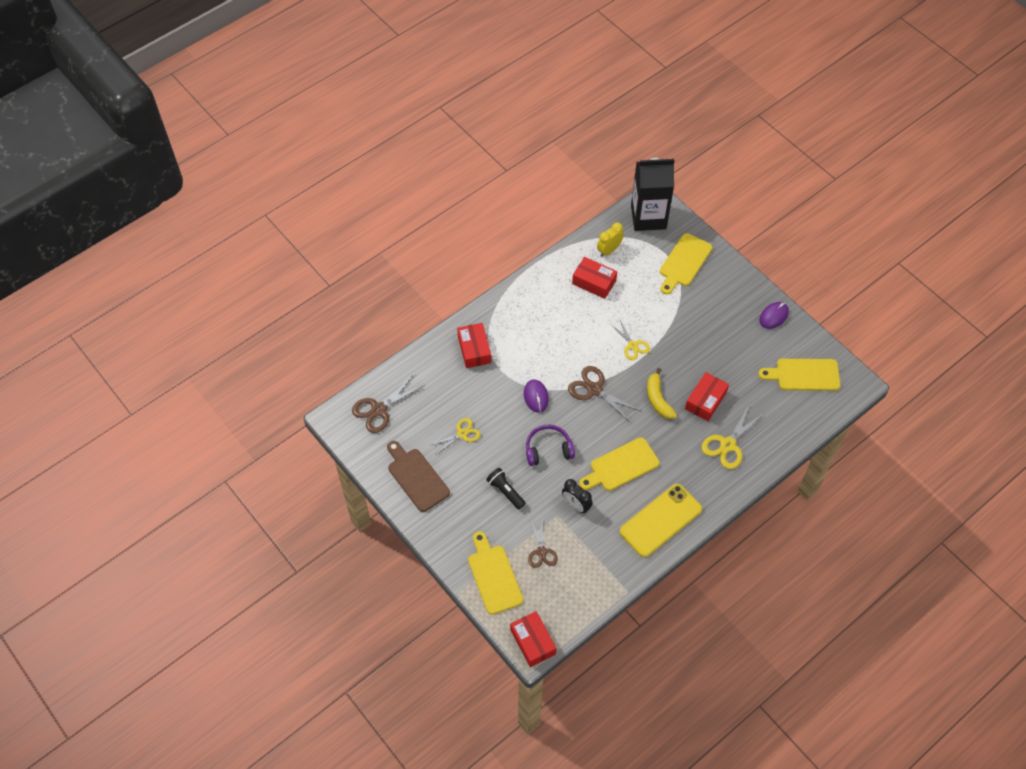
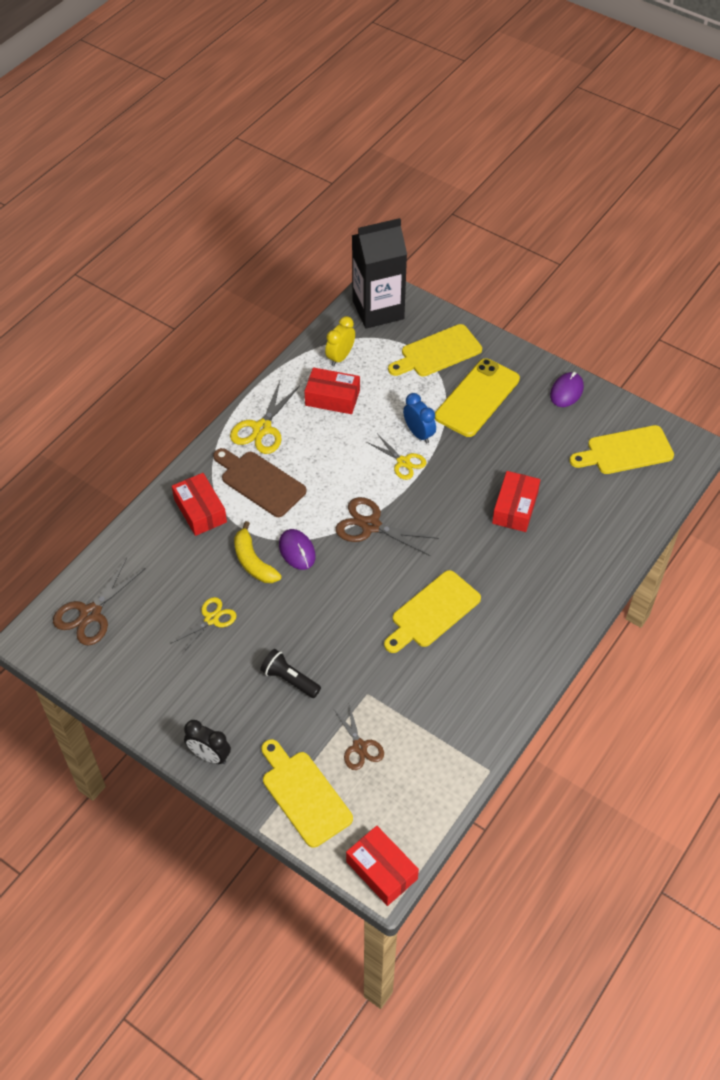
camera: 15 degrees left, 5 degrees down
(416, 477) = (164, 689): brown cutting board -> brown cutting board (260, 482)
(548, 449) = (331, 613): purple headphones -> none
(576, 505) = (388, 675): black clock -> black clock (209, 756)
(650, 325) = (419, 433): none -> blue clock
(658, 399) = (455, 519): yellow banana -> yellow banana (253, 562)
(660, 520) = (504, 668): yellow phone -> yellow phone (477, 398)
(684, 262) = (437, 352): yellow cutting board -> yellow cutting board turned 45 degrees clockwise
(727, 445) = (559, 555): yellow scissors -> yellow scissors (261, 429)

